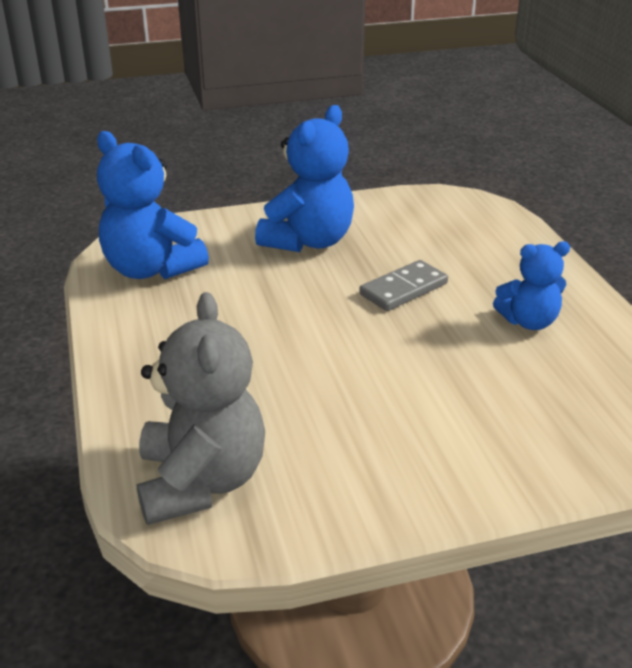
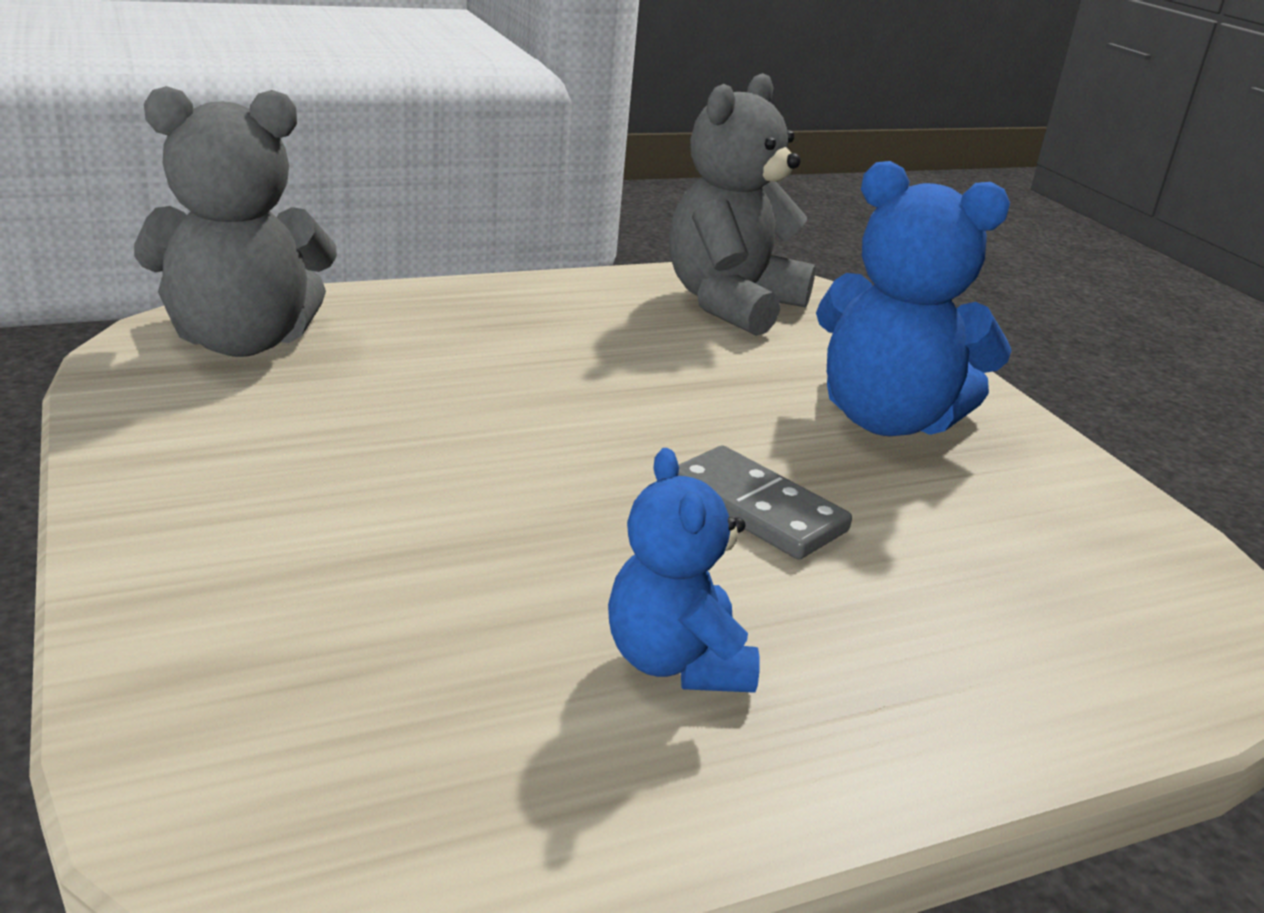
camera: 80 degrees right, 5 degrees down
(151, 269) = (731, 304): blue teddy bear -> grey teddy bear

